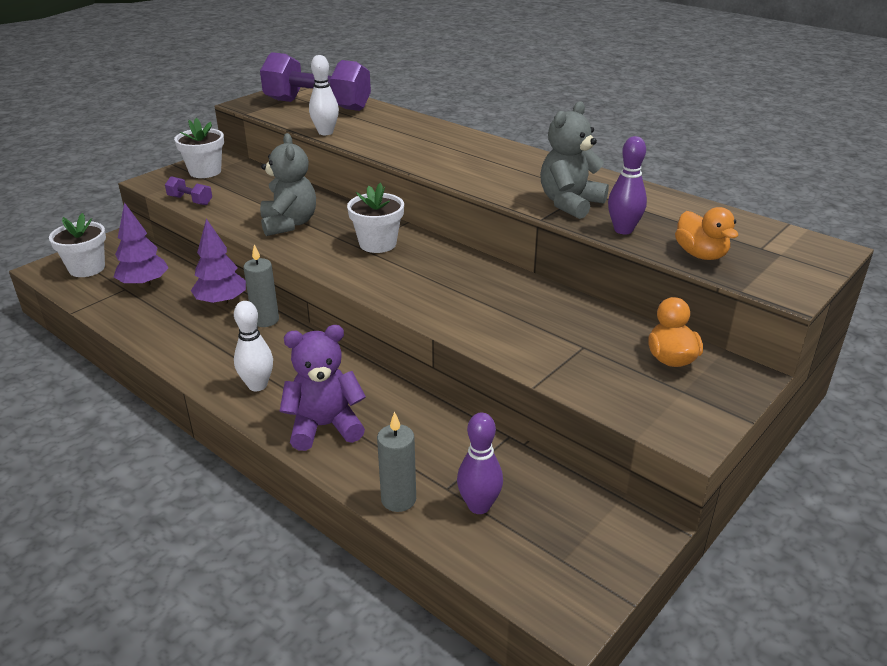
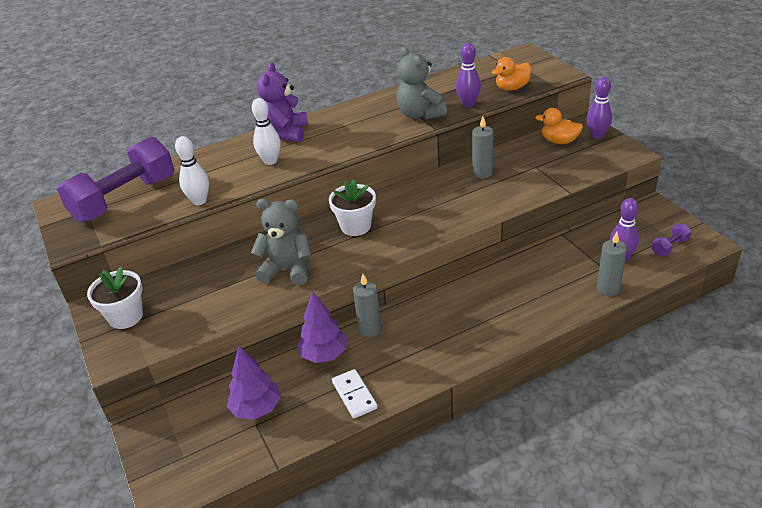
camera: 65 degrees left, 5 degrees up
(87, 268) = (191, 456): white flower pot -> none
(165, 332) = (354, 395): none -> white domino
(190, 200) = (188, 330): purple dumbbell -> purple dumbbell (670, 247)
(257, 385) = (461, 342): white bowling pin -> white bowling pin (270, 161)
(324, 426) = (524, 312): purple teddy bear -> purple teddy bear (286, 133)
(537, 306) = (482, 173): none -> grey candle
(701, 254) = (512, 88): orange duck -> orange duck turned 150 degrees clockwise
(718, 394) = (597, 136): none -> purple bowling pin

